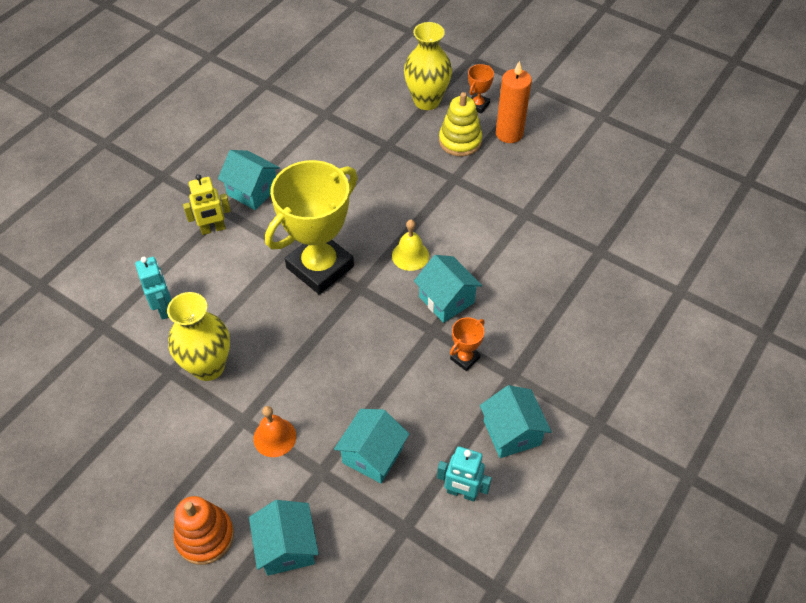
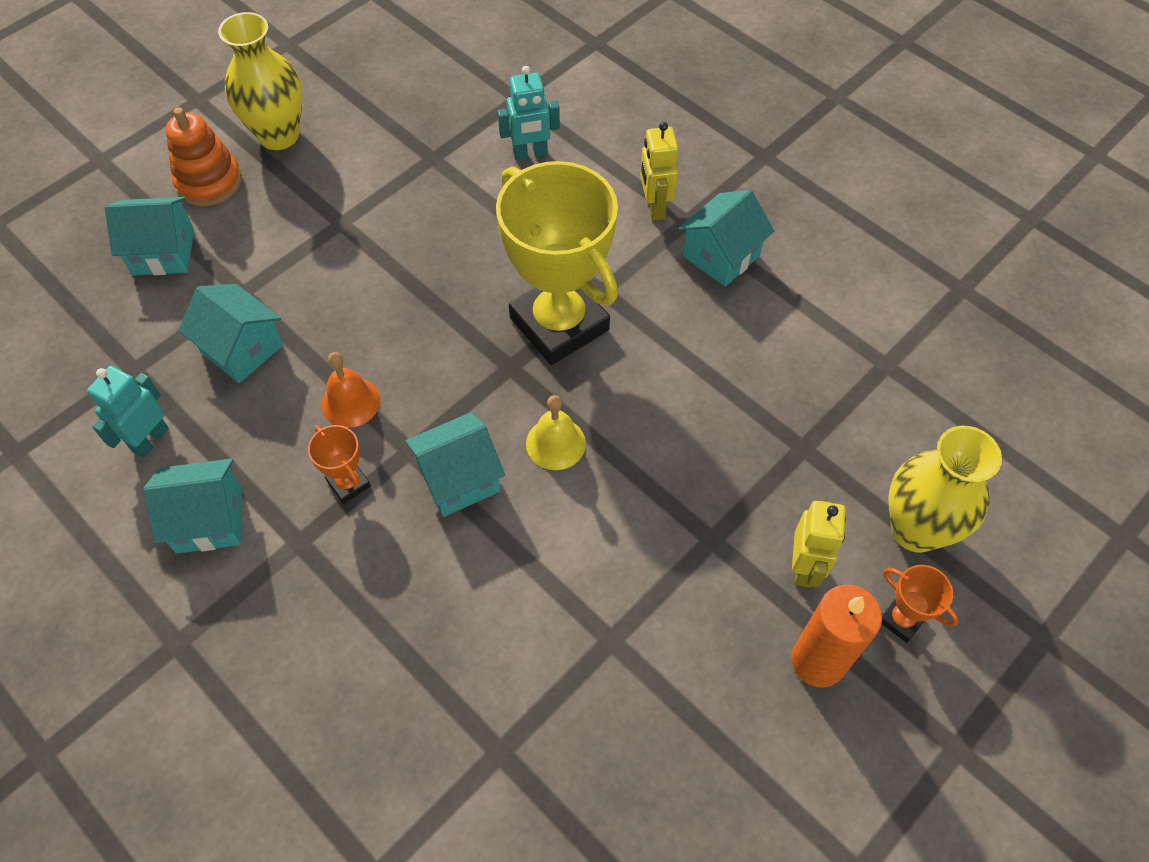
camera: 100 degrees right, 5 degrees up
(208, 367) = (428, 193): yellow vase -> yellow vase (279, 135)
(274, 437) = (306, 251): orange bell -> orange bell (350, 402)
(460, 141) = (804, 567): yellow stacking toy -> yellow robot

